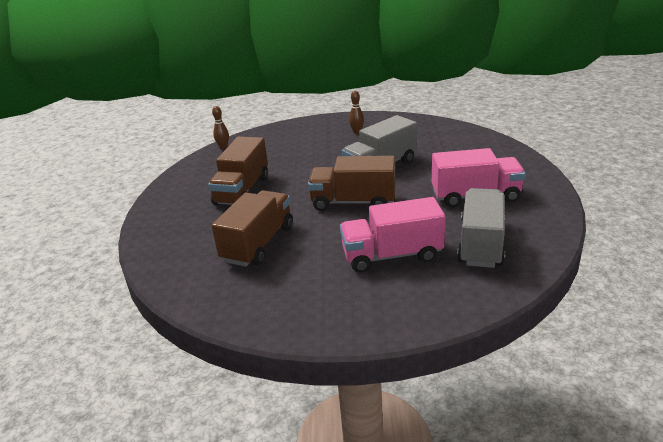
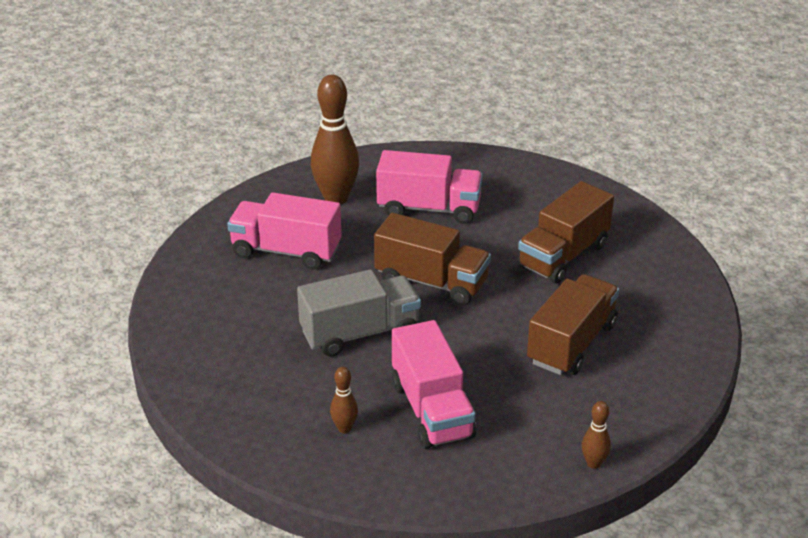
camera: 165 degrees left, 5 degrees up
(316, 147) = (431, 410): none -> pink truck
(481, 244) = (336, 198): grey truck -> brown bowling pin

